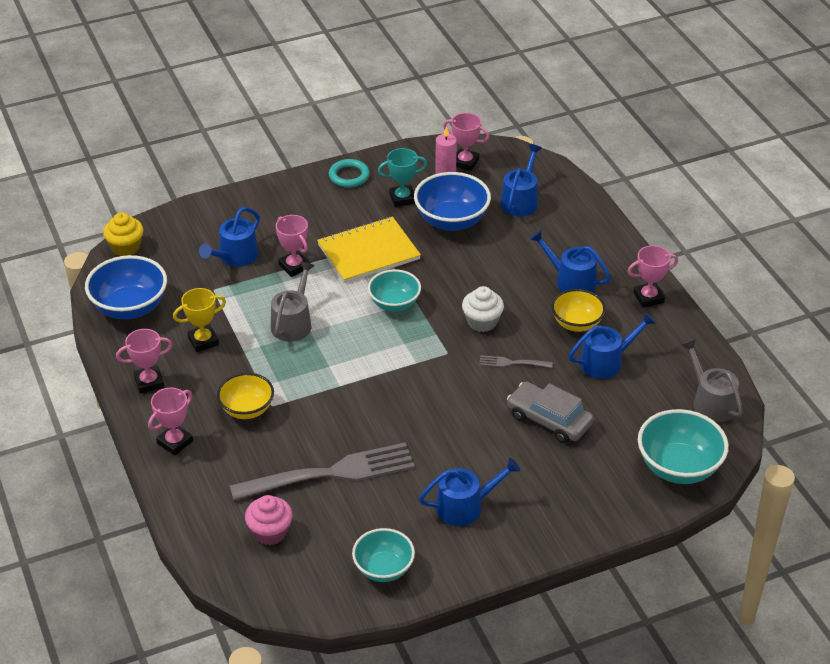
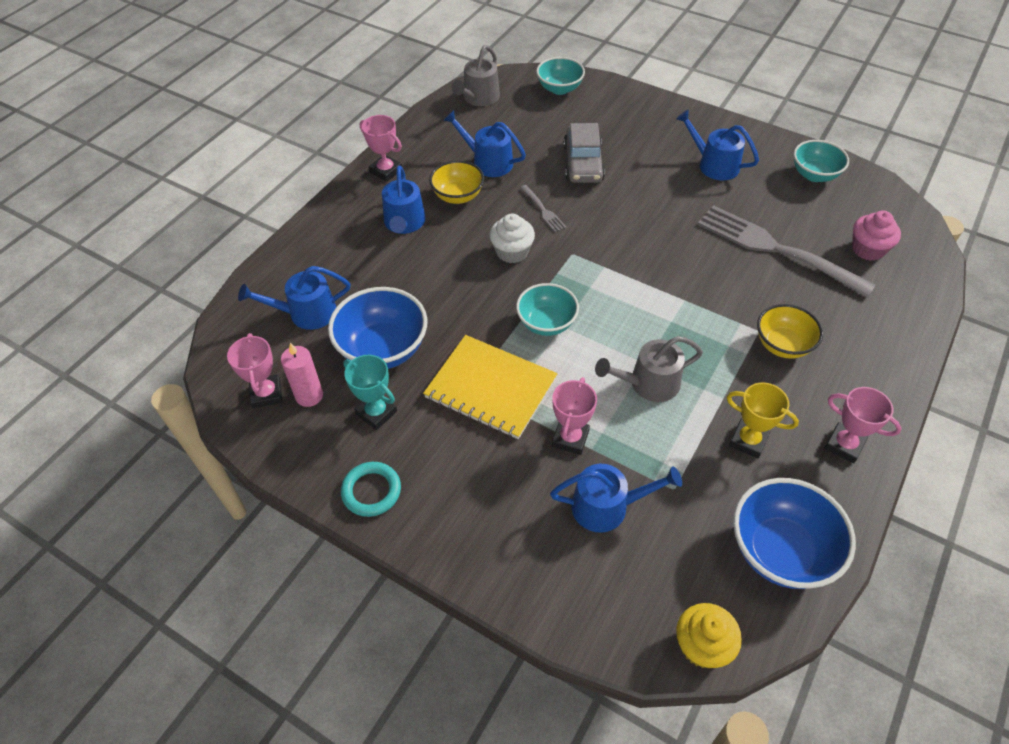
camera: 125 degrees left, 10 degrees up
(175, 442) = (875, 370): pink trophy -> none
(678, 467) = (559, 89): turquoise bowl -> turquoise bowl, size x0.66

